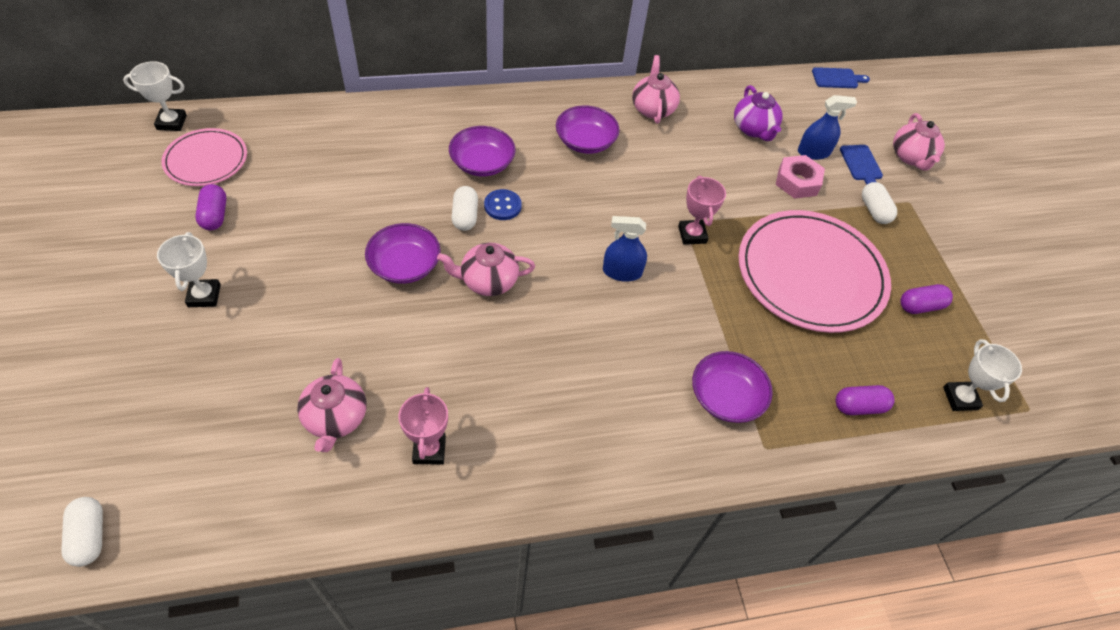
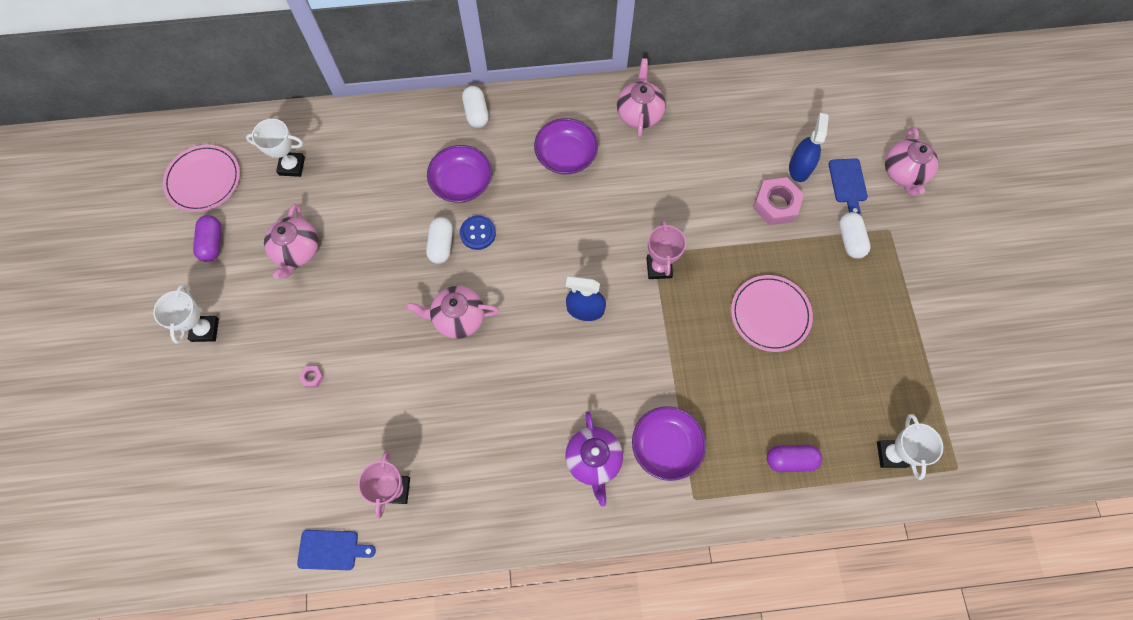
camera: 10 degrees right, 15 degrees up
(90, 536) = (121, 556): white capsule -> white capsule (476, 113)
(171, 122) = (171, 136): white trophy -> white trophy (292, 166)
(328, 339) = (312, 377): none -> pink nut
(336, 418) = (317, 456): pink teapot -> pink teapot (297, 251)
(405, 265) = (382, 299): purple bowl -> none
(753, 129) = (741, 138): purple teapot -> purple teapot (593, 460)
(810, 274) = (770, 314): pink plate -> pink plate, size x0.55
(813, 152) = (799, 167): blue spray bottle -> blue spray bottle turned 75 degrees counterclockwise
(837, 78) = (843, 70): blue cutting board -> blue cutting board (331, 549)
(920, 306) = (874, 353): purple capsule -> none

